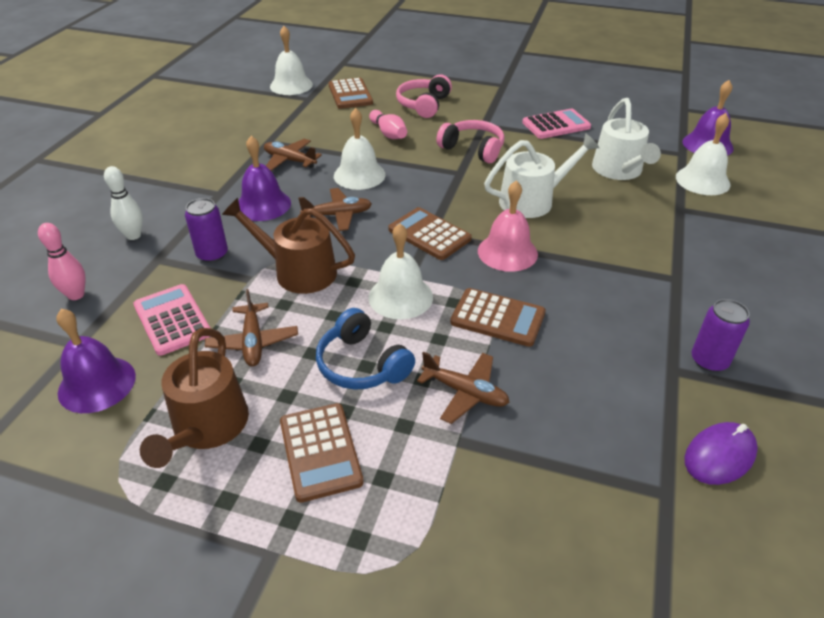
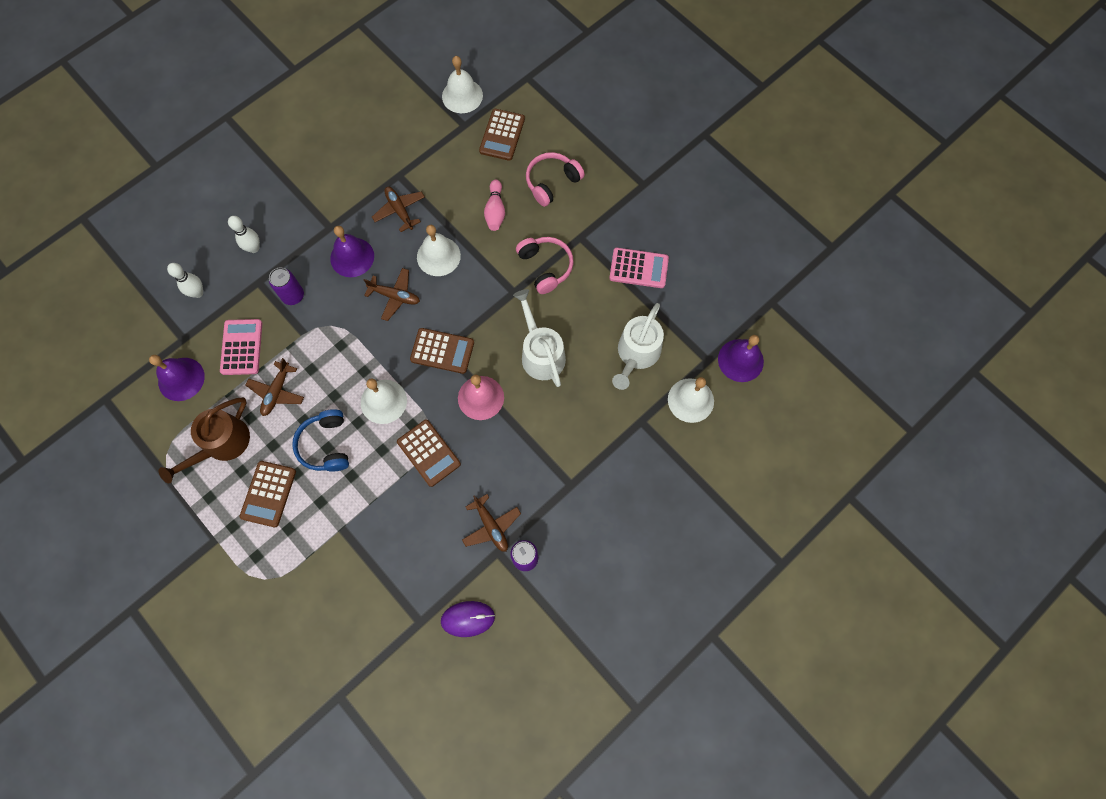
camera: 30 degrees right, 30 degrees up
(76, 295) = (198, 293): pink bowling pin -> white bowling pin
(298, 271) = (336, 342): brown watering can -> none
(429, 234) = (442, 351): brown calculator -> brown calculator turned 120 degrees clockwise
(465, 392) = (368, 498): brown plane -> brown plane (491, 526)
(532, 201) = (541, 353): white watering can -> white watering can turned 120 degrees counterclockwise

